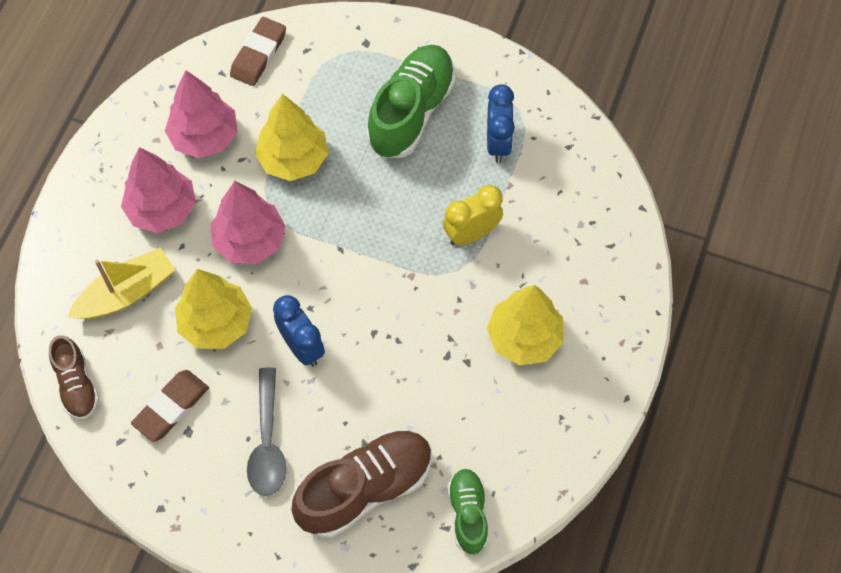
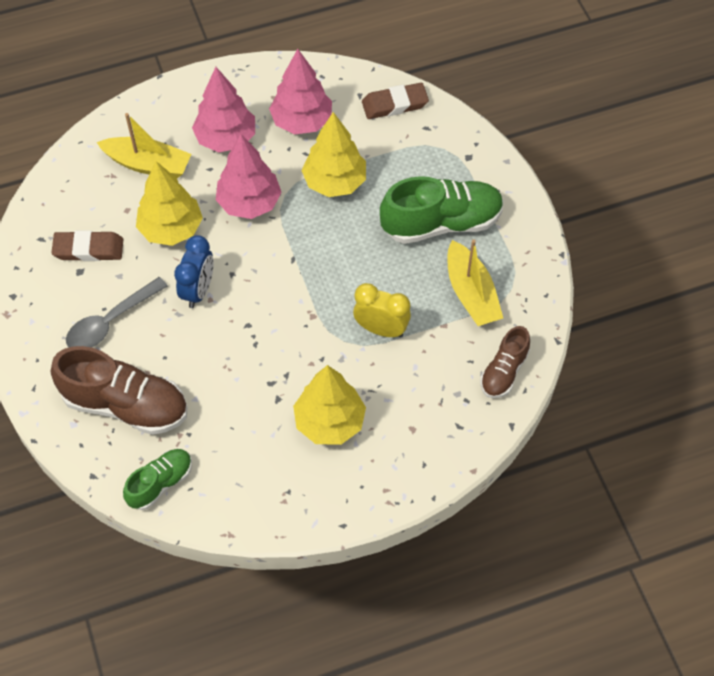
camera: 50 degrees right, 5 degrees down
(77, 385) = (60, 187): brown shoe -> brown shoe (504, 371)
(498, 143) = (471, 293): blue clock -> yellow boat

